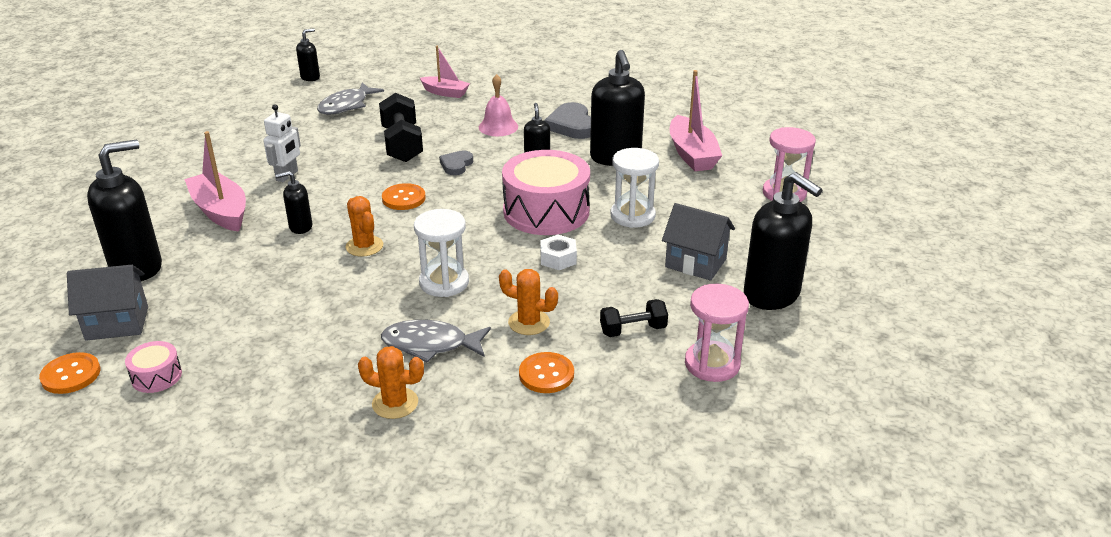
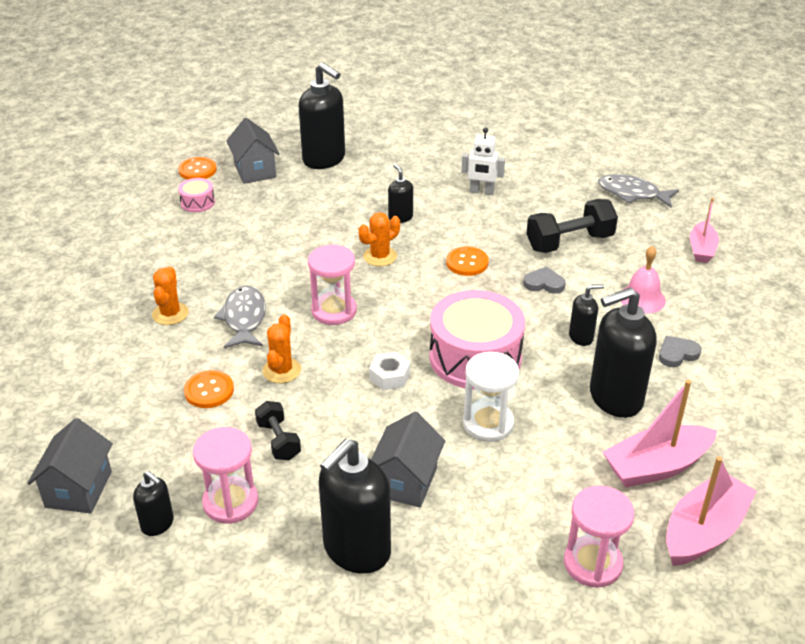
camera: 80 degrees right, 5 degrees up
(220, 211) = (412, 174): pink boat -> pink boat (704, 531)
(310, 77) = (680, 160): black soap dispenser -> black soap dispenser (158, 524)
(444, 282) = (334, 311): white hourglass -> pink hourglass
(571, 125) = (677, 354): grey heart -> grey heart, size x0.61
(684, 475) = (79, 489): none -> grey house

